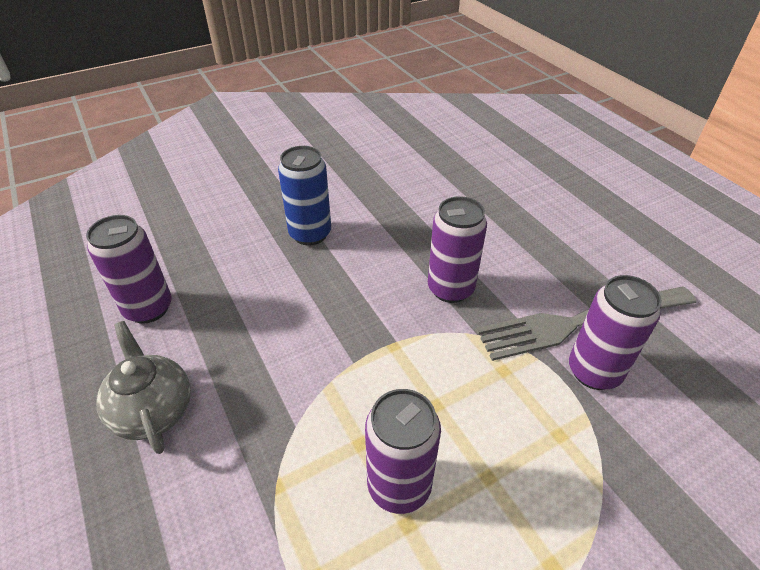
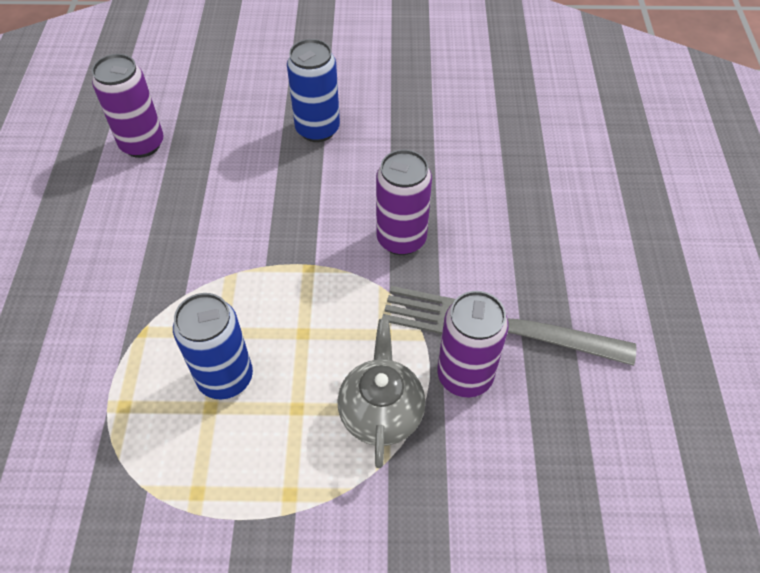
camera: 30 degrees right, 10 degrees up
(153, 410) = (96, 231): grey teapot -> grey teapot (381, 412)
(399, 486) = (225, 378): purple can -> blue can

